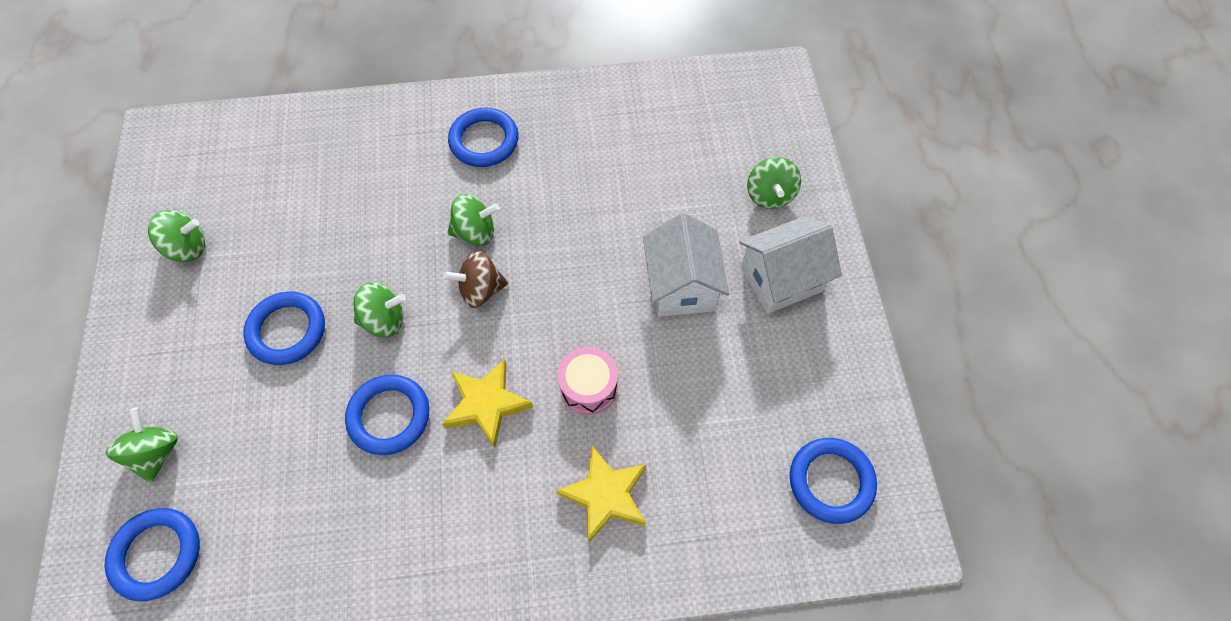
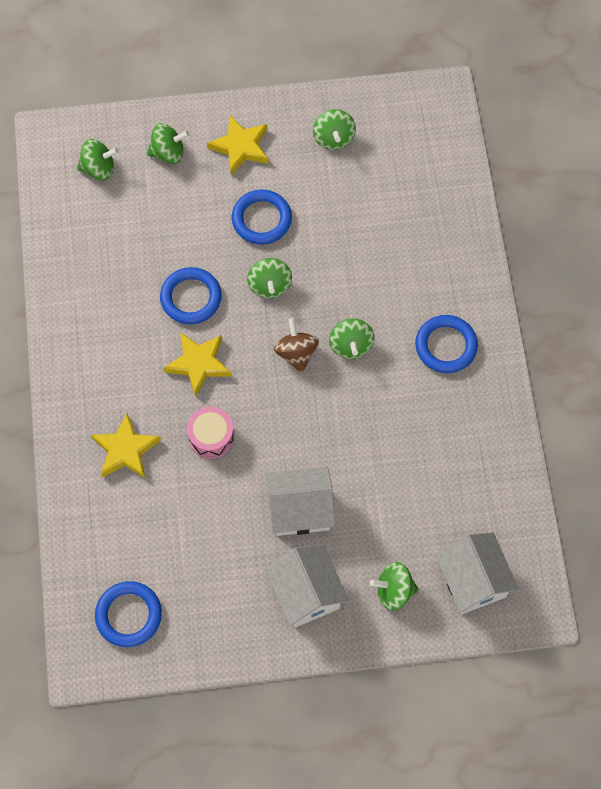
camera: 90 degrees right, 5 degrees up
(157, 555) = (99, 168): blue ring -> green spinning top
(171, 357) = (240, 147): none -> yellow star
(752, 126) = (472, 580): none -> white house

